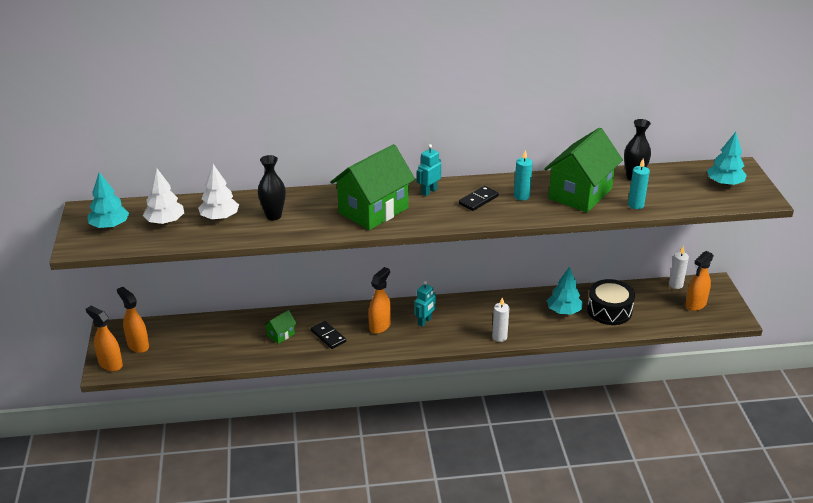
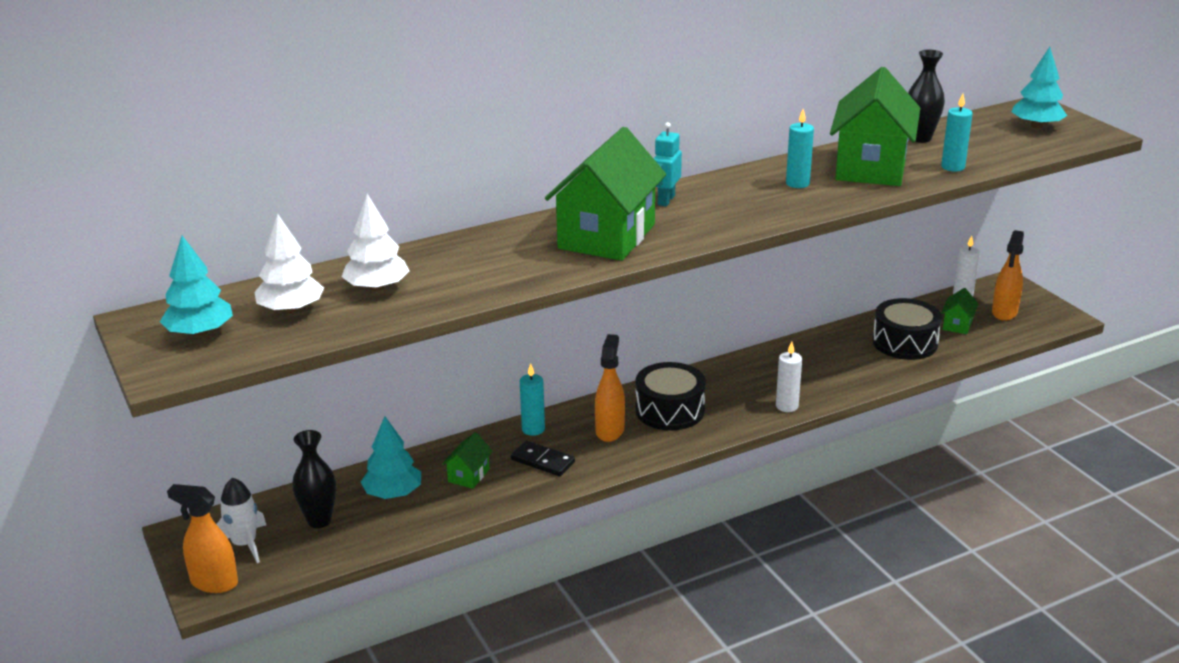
camera: 20 degrees left, 5 degrees down
(138, 345) = (244, 544): orange spray bottle -> white rocket
(273, 216) = (461, 270): black vase -> black vase (319, 520)
(335, 314) = (533, 429): none -> turquoise candle
(424, 321) = (670, 410): turquoise robot -> black drum
(478, 200) = (744, 198): black domino -> none
(564, 311) = (847, 355): turquoise tree -> turquoise tree (393, 493)
(655, 306) = (957, 325): none -> green house

